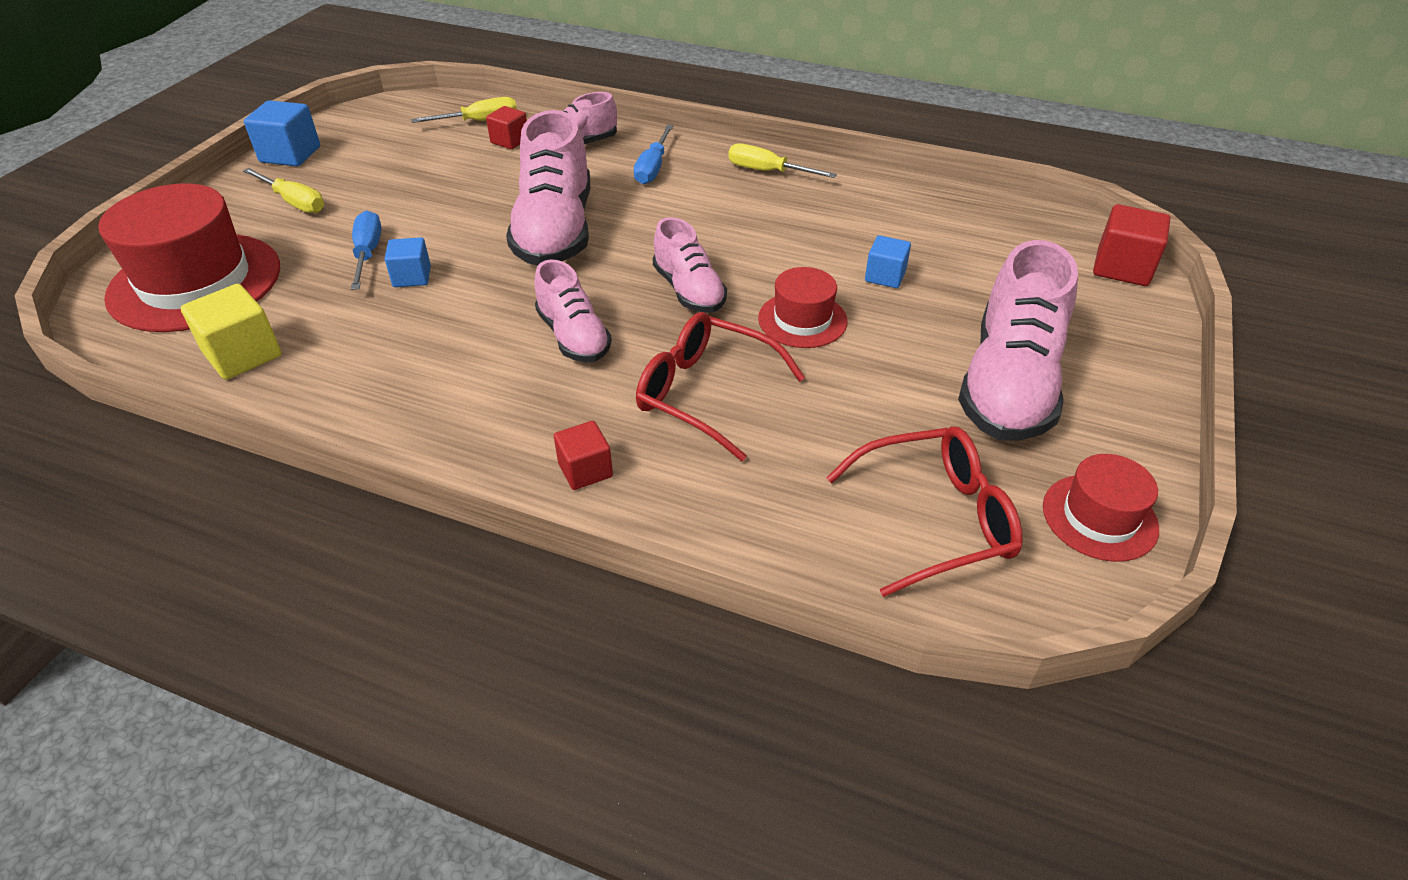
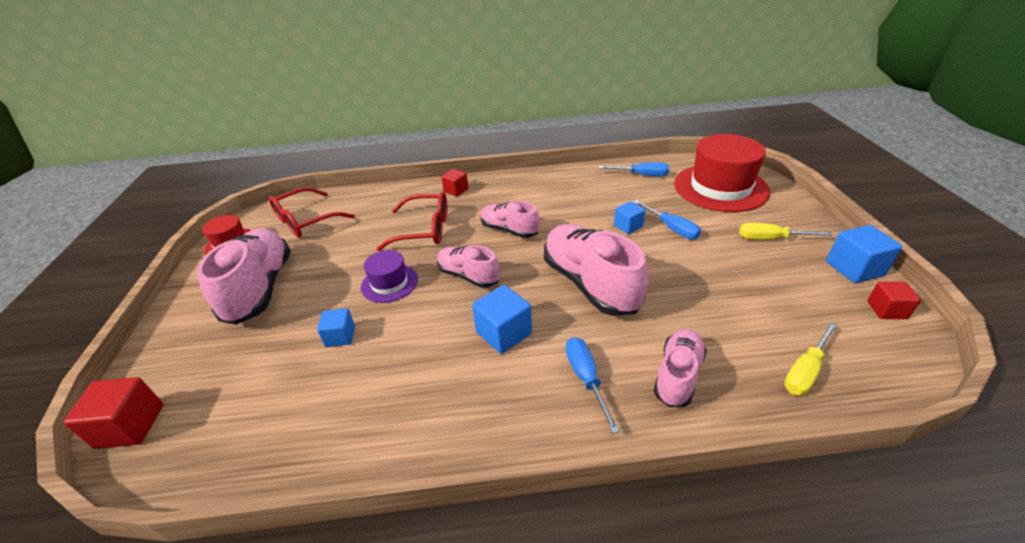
camera: 155 degrees right, 5 degrees down
(243, 354) = (641, 175): yellow cube -> blue screwdriver
(510, 141) = (741, 356): red cube -> red cube (886, 310)
(696, 220) = (504, 333): none -> blue cube
(767, 171) = (479, 423): yellow screwdriver -> none
(802, 320) = (389, 283): red hat -> purple hat

